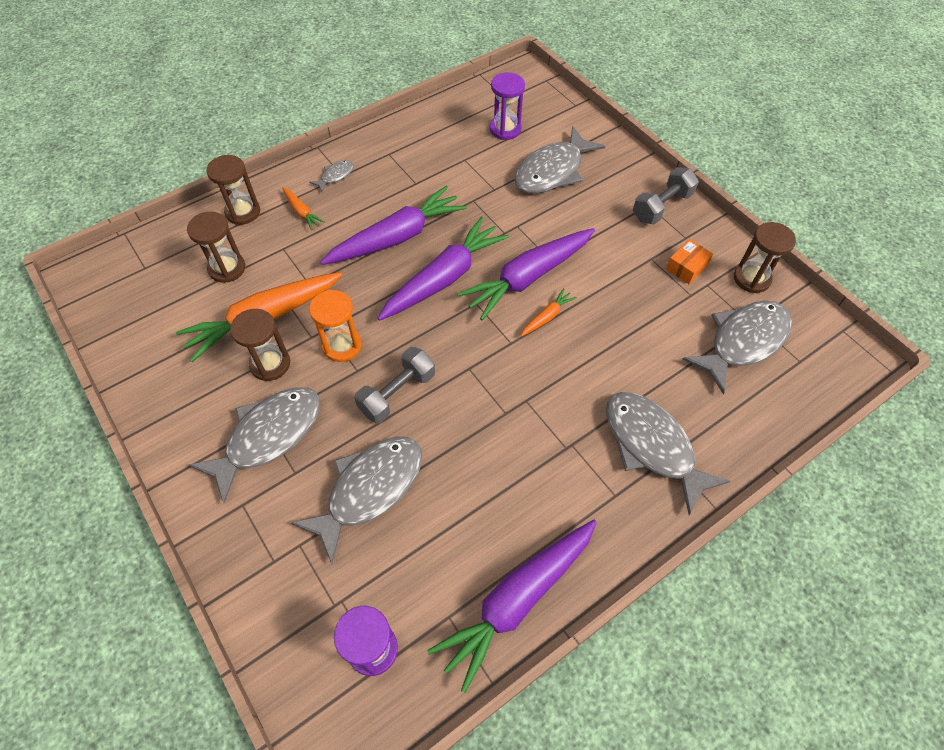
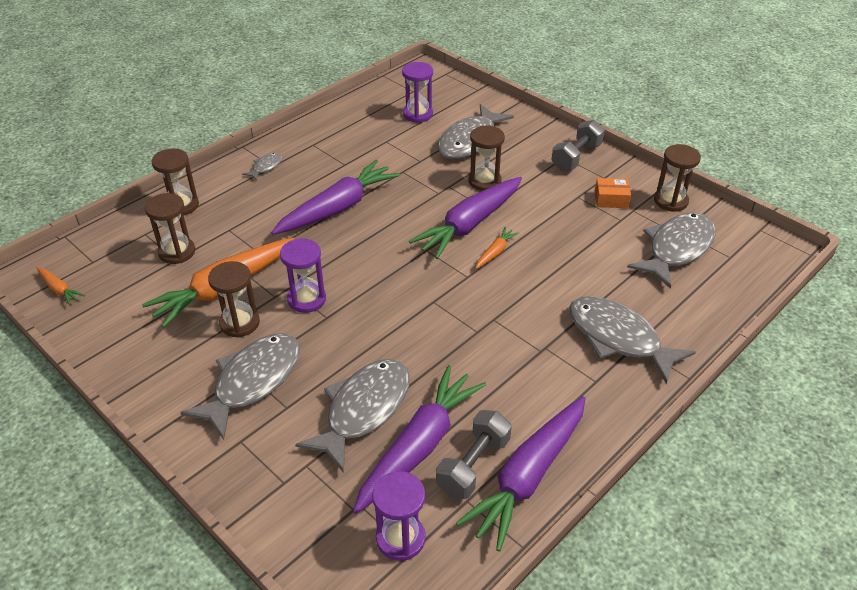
camera: 10 degrees left, 15 degrees down
(302, 212) = (240, 199): orange carrot -> orange carrot (59, 289)
(342, 345) = (306, 299): orange hourglass -> purple hourglass
(397, 393) = (370, 330): grey dumbbell -> grey dumbbell (473, 465)
(444, 278) = (391, 234): purple carrot -> purple carrot (419, 446)
(556, 225) = (484, 181): none -> brown hourglass
(686, 267) = (611, 199): orange box -> orange box turned 60 degrees clockwise

